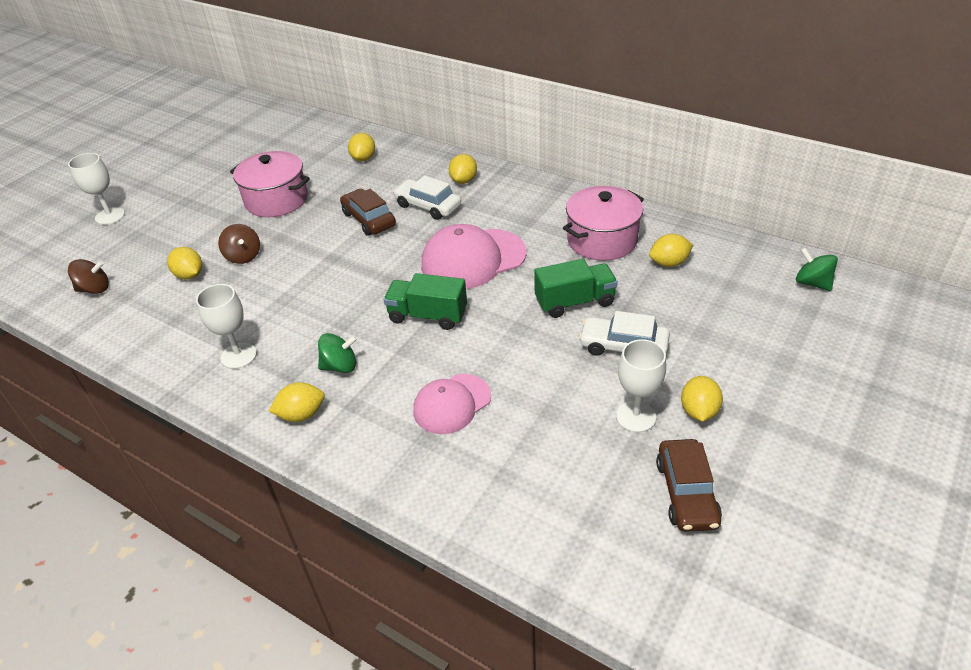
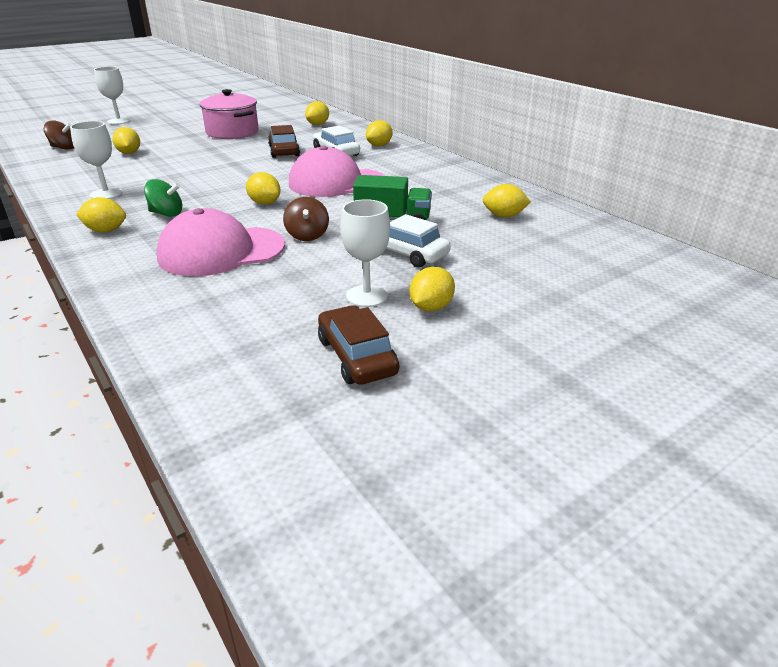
camera: 20 degrees right, 10 degrees down
(243, 256) = (175, 151): brown spinning top -> brown spinning top (307, 235)
(428, 315) = (264, 203): green truck -> yellow lemon
(452, 404) = (221, 251): pink cap -> pink cap, size x1.57
(602, 240) = (457, 193): pink pot -> none
(686, 493) = (357, 356): brown car -> brown car turned 135 degrees clockwise
(812, 283) = (638, 255): green spinning top -> none

